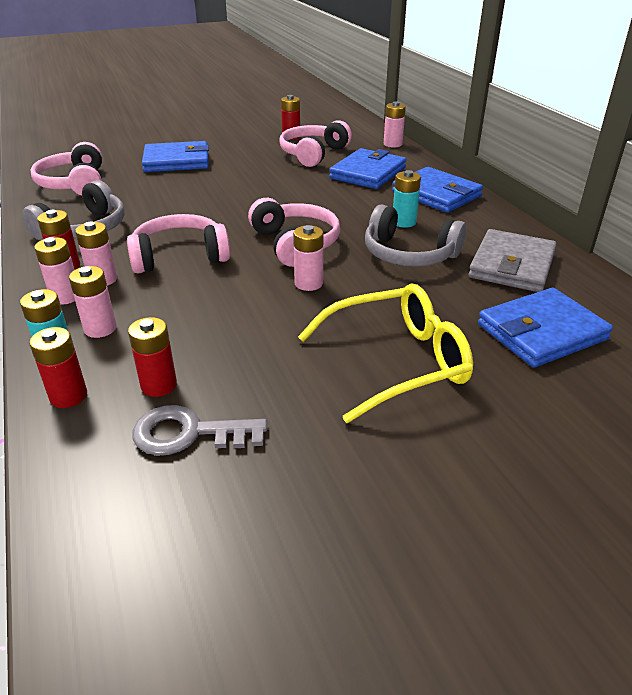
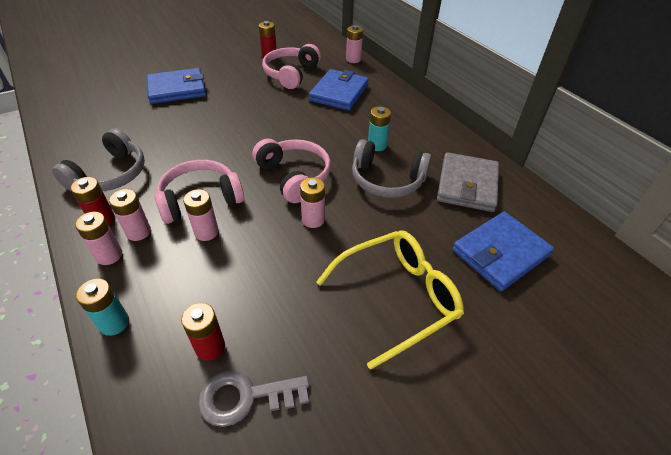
camera: 10 degrees left, 10 degrees up
(68, 396) = (134, 369): red battery -> none
(74, 184) = (91, 121): pink headphones -> none
(100, 329) = (147, 289): pink battery -> pink battery (206, 232)
(436, 194) = (397, 113): blue wallet -> none

